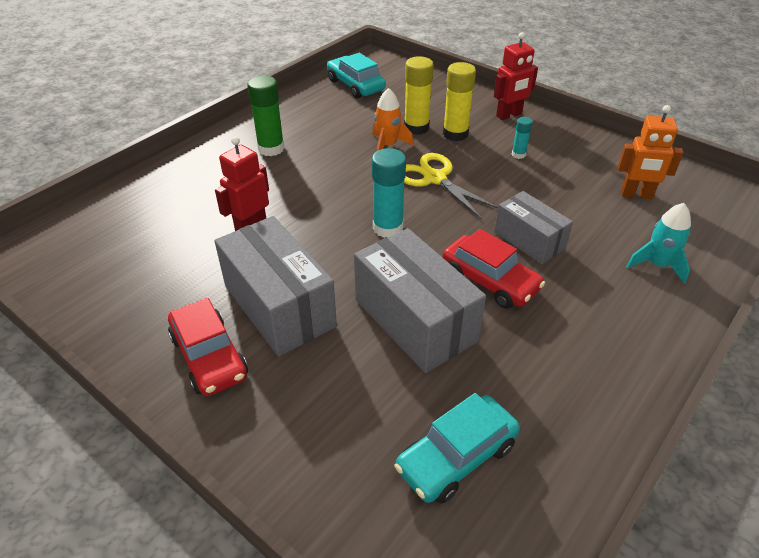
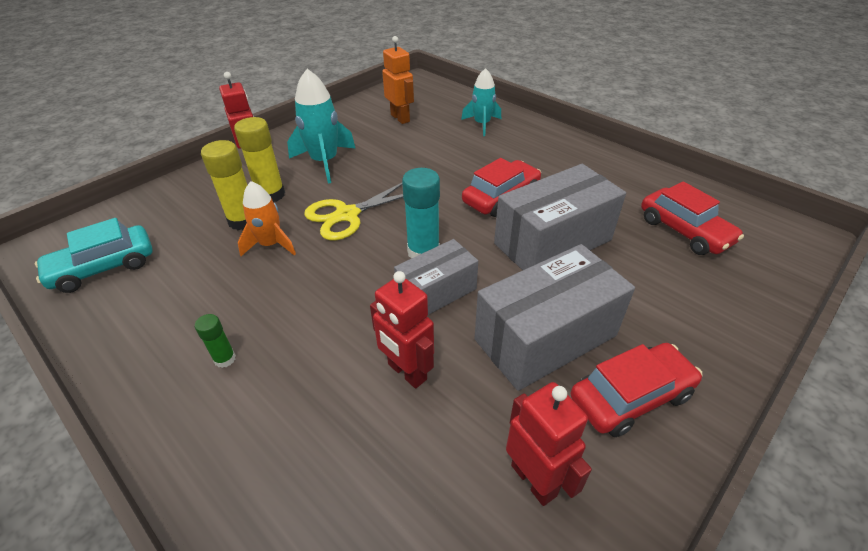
camera: 85 degrees left, 0 degrees up
(152, 292) = (534, 480): none -> red robot
(271, 148) = (225, 359): green glue stick -> green glue stick, size x0.53
(456, 457) = (684, 231): turquoise car -> red car
(518, 154) = (324, 162): turquoise glue stick -> turquoise rocket
(529, 240) = (450, 172): grey box -> grey box (436, 292)
(636, 195) = (400, 118): orange robot -> orange robot turned 45 degrees counterclockwise

